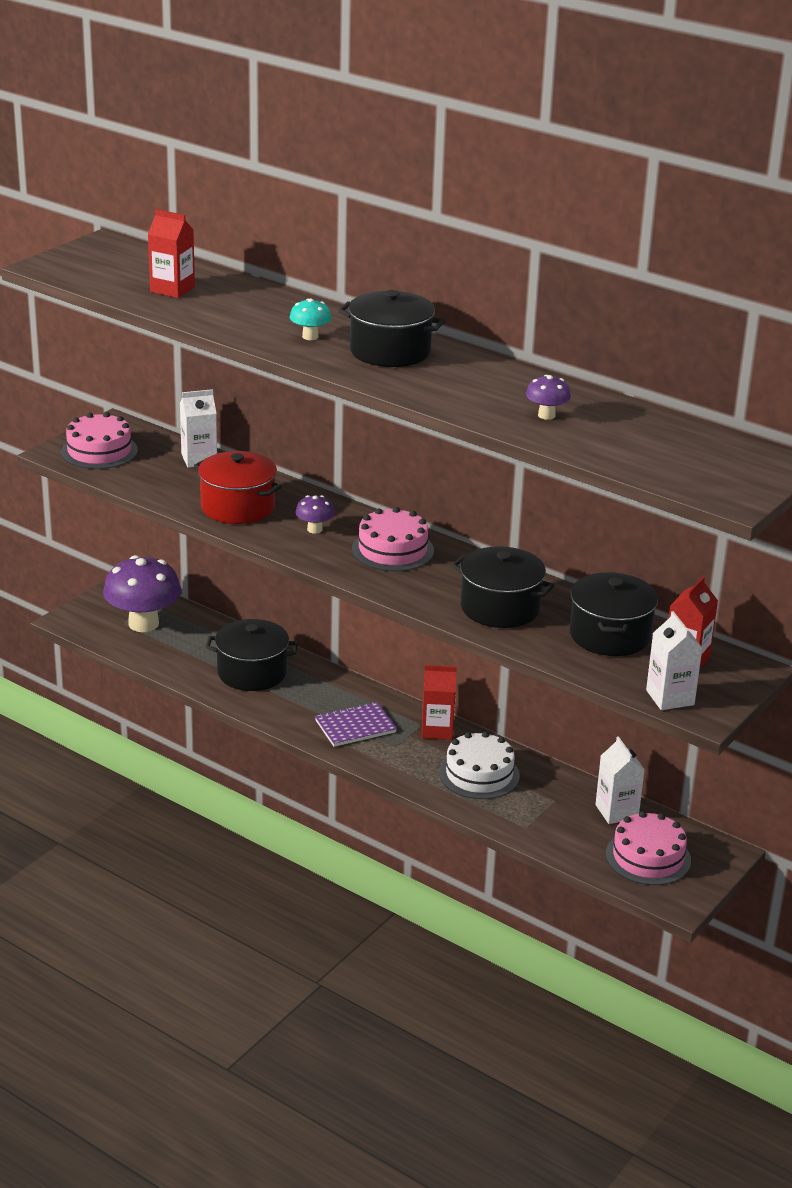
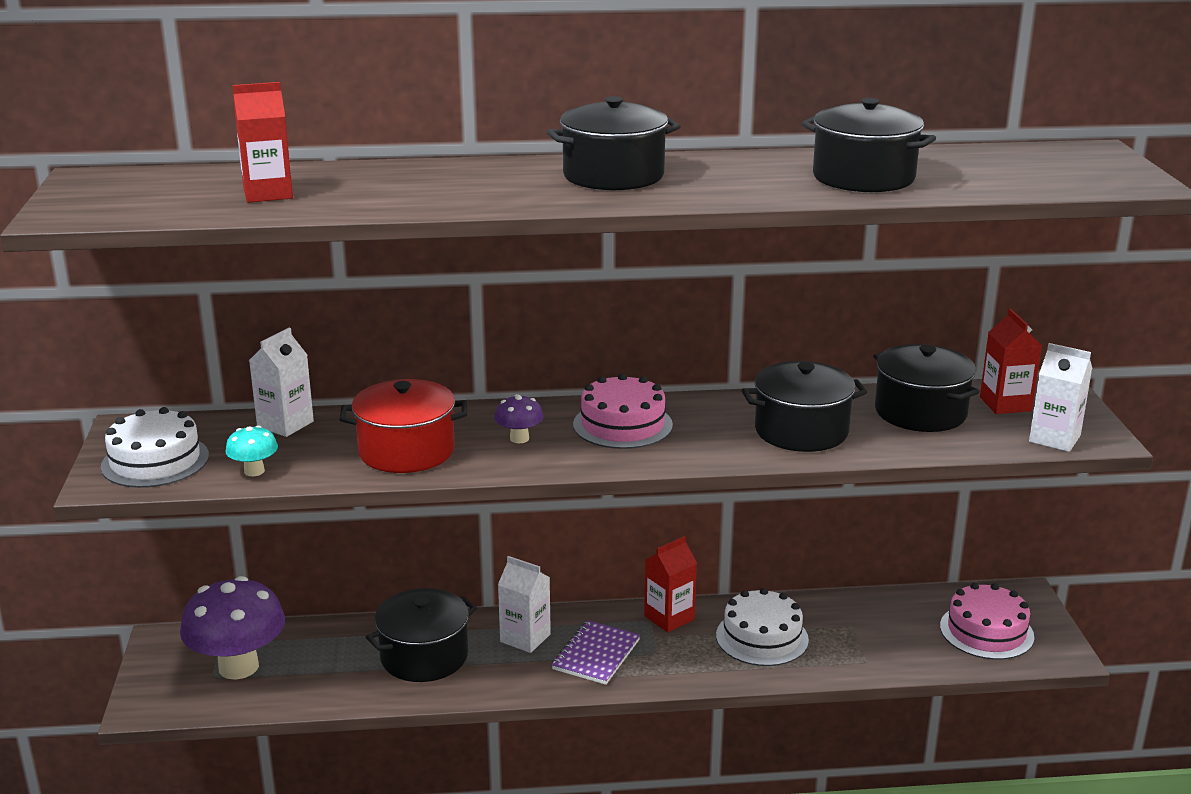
camera: 40 degrees left, 5 degrees down
(99, 451) = (155, 461): pink cake -> white cake
(310, 336) = (510, 188): turquoise mushroom -> turquoise mushroom (254, 471)
(546, 415) = (863, 178): purple mushroom -> black pot
(616, 811) = (907, 607): white carton -> white carton (525, 638)

